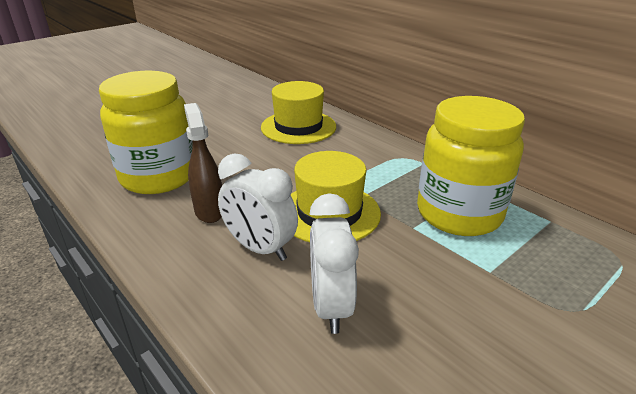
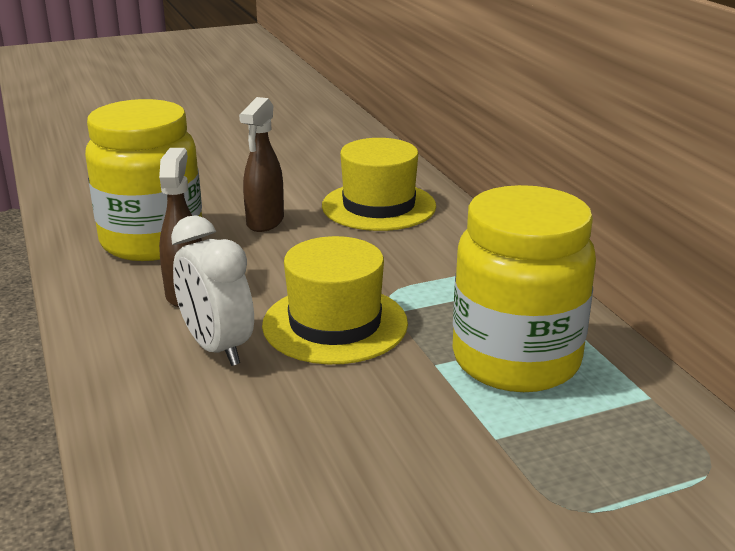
camera: 20 degrees right, 5 degrees down
(231, 150) = (265, 222): none -> brown spray bottle
(330, 306) = (254, 428): white clock -> none

